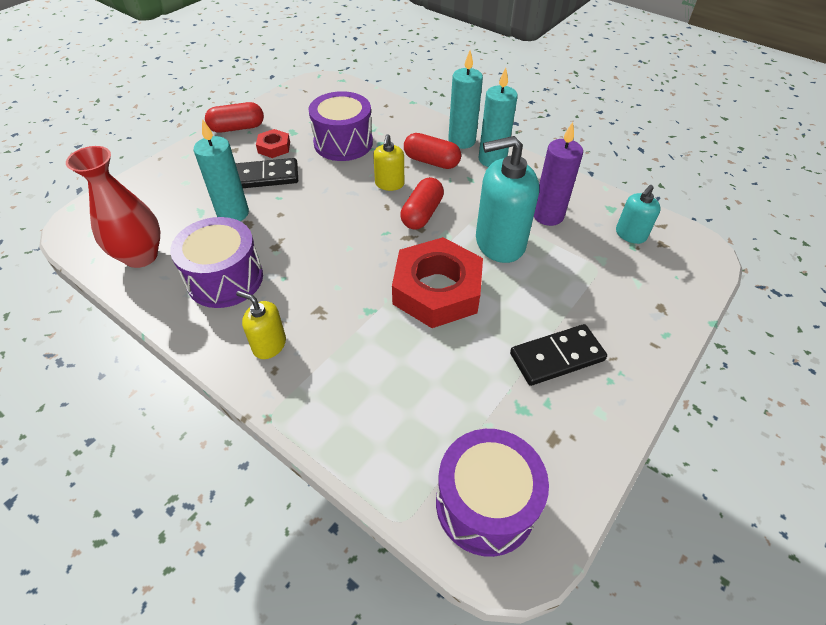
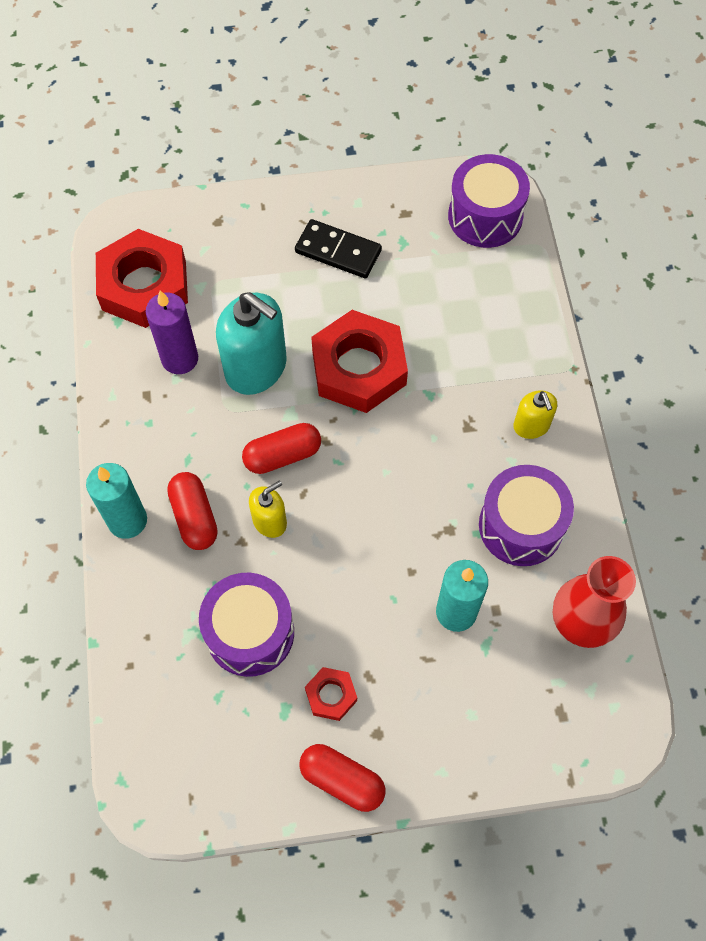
camera: 135 degrees left, 15 degrees up
(265, 176) = (381, 647): black domino -> none
(492, 159) = (134, 466): turquoise candle -> none
(630, 234) = (144, 285): turquoise soap dispenser -> red nut

